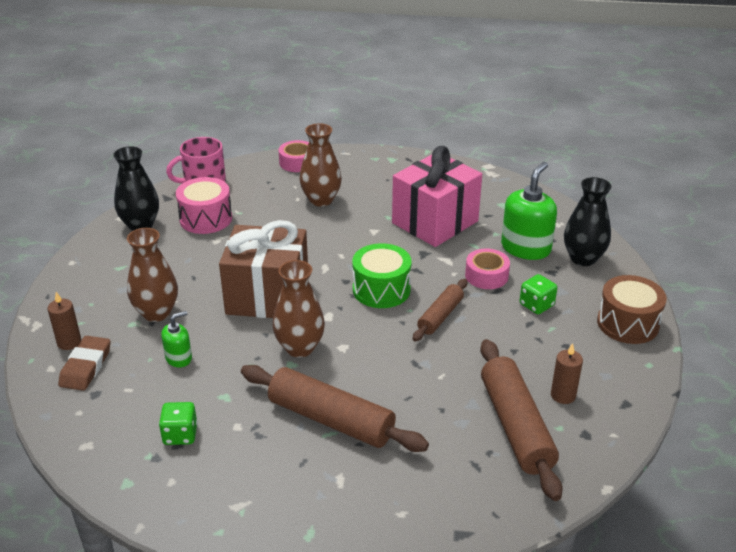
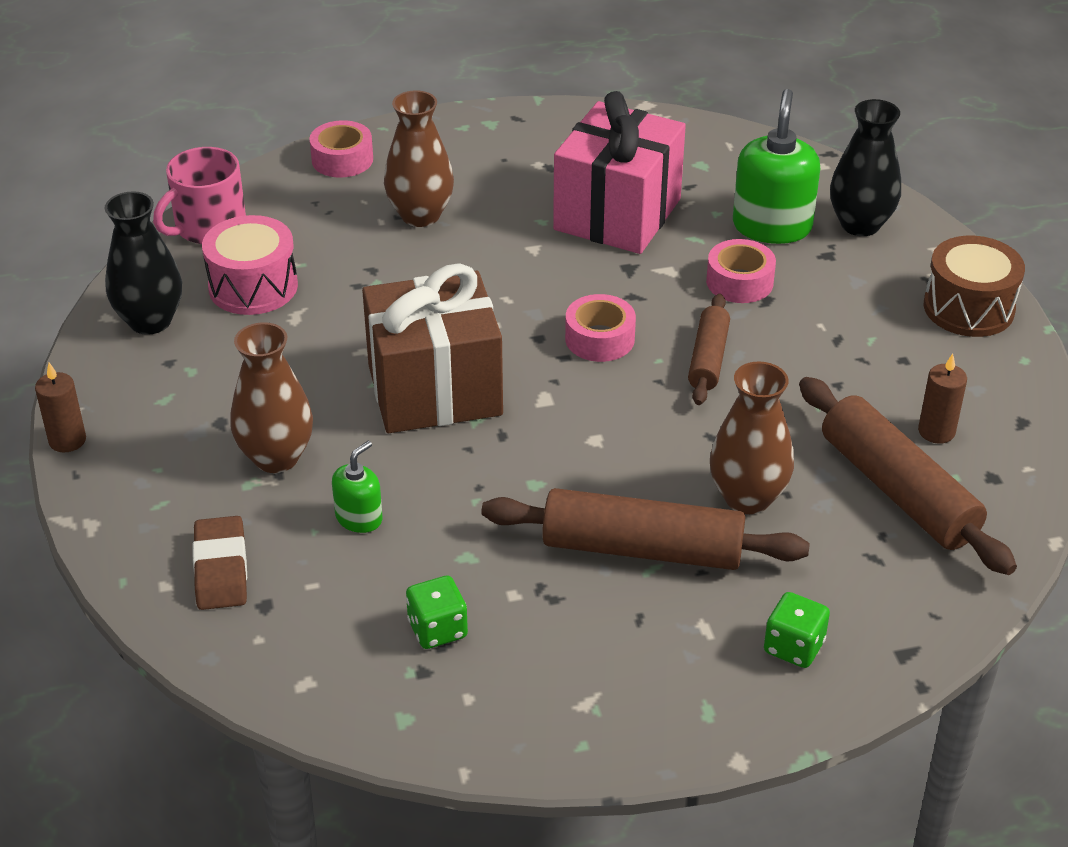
camera: 20 degrees left, 5 degrees up
(69, 342) = (166, 538): brown candle -> brown candle (67, 440)
(300, 347) = (532, 456): brown vase -> brown vase (747, 498)
(381, 289) = (599, 339): green drum -> pink tape
(536, 305) = (833, 310): green dice -> green dice (794, 647)

